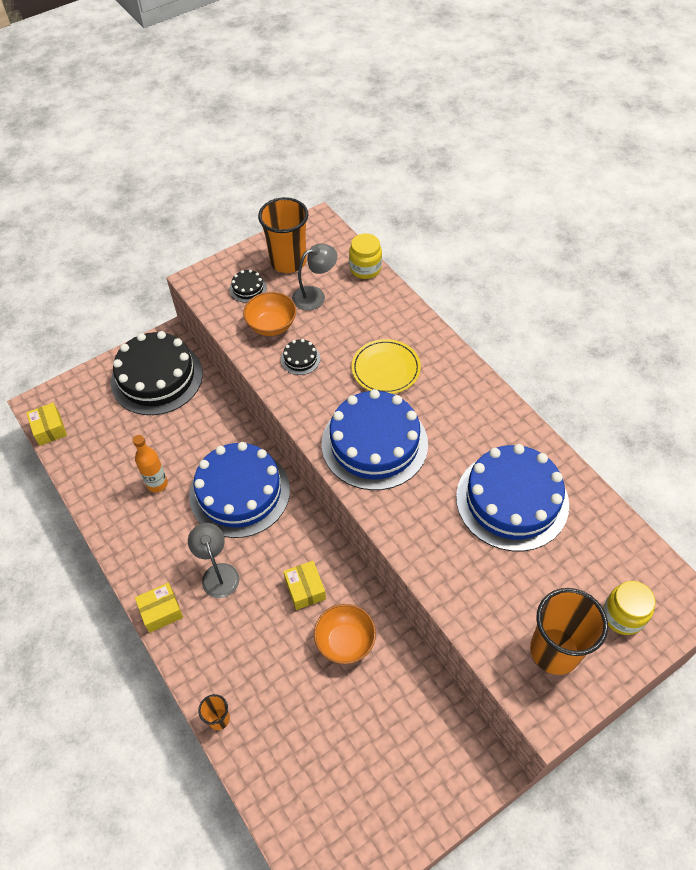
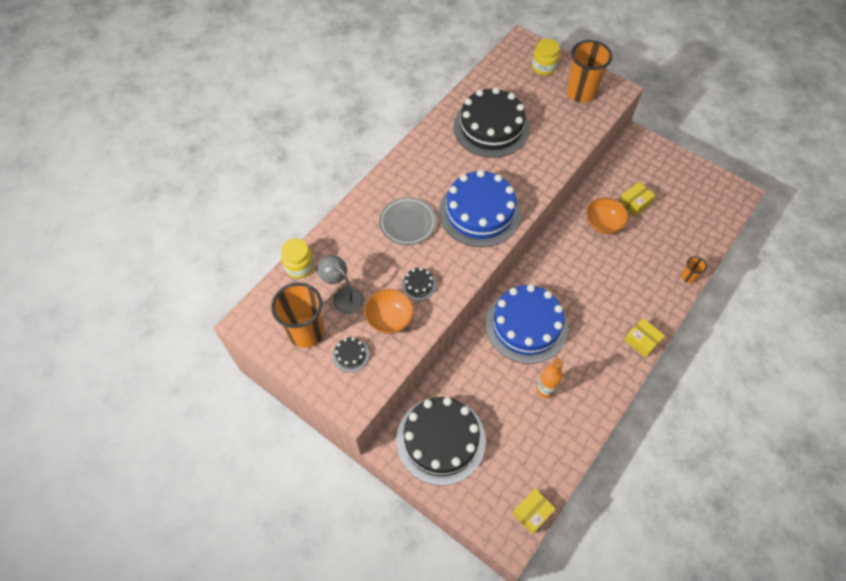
camera: 110 degrees left, 5 degrees up
(218, 573) = (596, 315): grey lamp -> none
(305, 589) = (580, 257): yellow box -> yellow box (635, 203)
(386, 369) = (407, 223): yellow plate -> grey plate
(512, 500) = (491, 127): blue cake -> black cake

